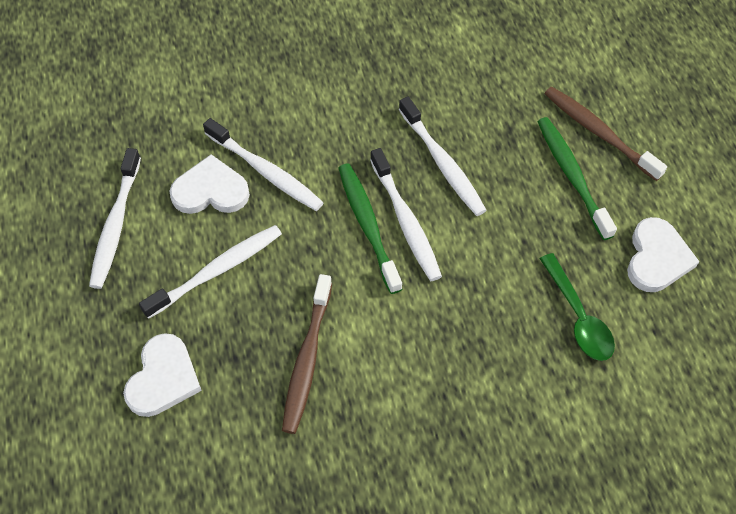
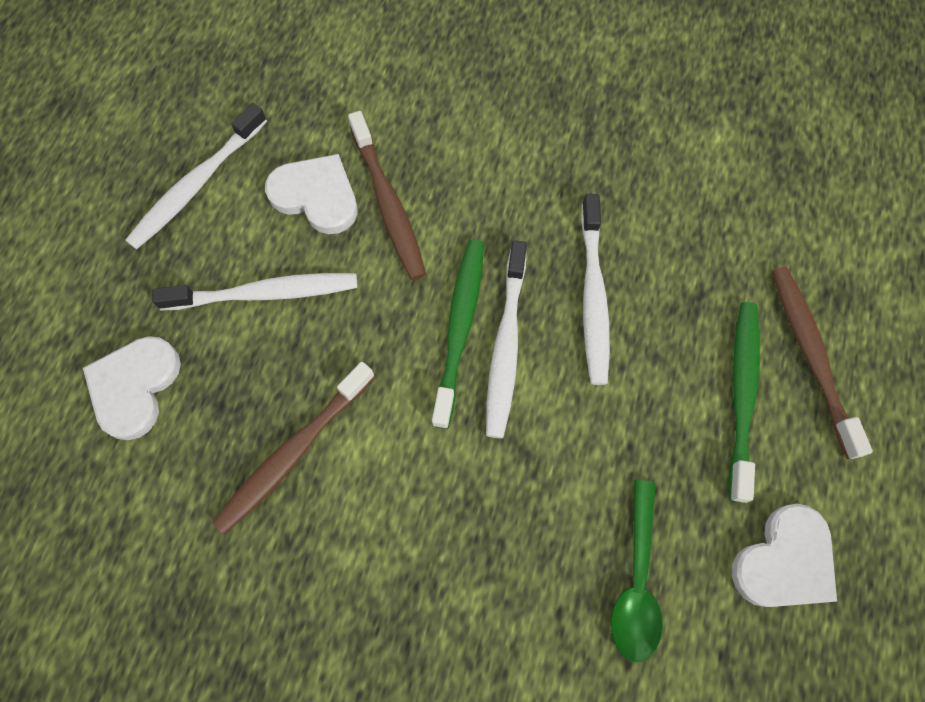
camera: 30 degrees right, 10 degrees up
(163, 378) = (134, 387): white heart -> white heart turned 150 degrees clockwise
(266, 171) = (388, 204): white toothbrush -> brown toothbrush

